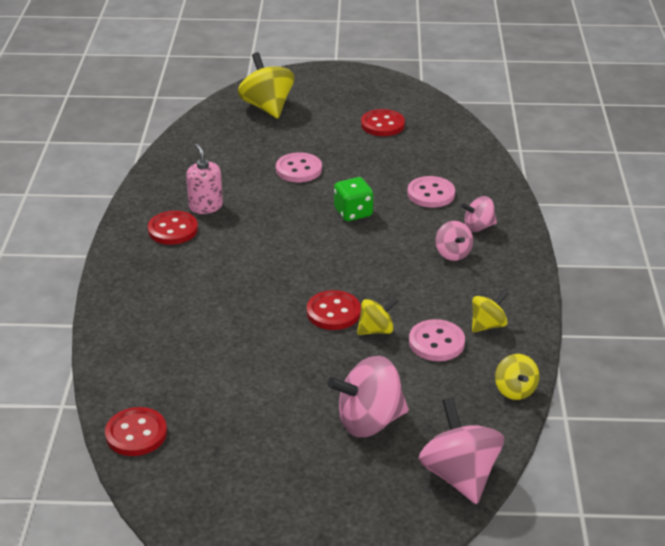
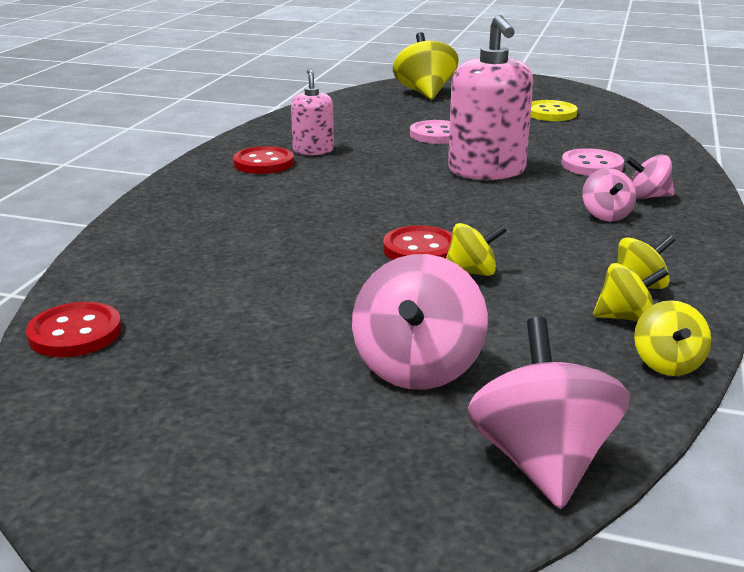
camera: 15 degrees right, 10 degrees down
(353, 213) = (487, 170): green dice -> pink soap dispenser
(369, 421) = (418, 368): pink spinning top -> pink spinning top turned 75 degrees counterclockwise
(382, 125) = (550, 113): red button -> yellow button
(436, 342) = (555, 295): pink button -> none
(484, 355) = (625, 317): none -> yellow spinning top

